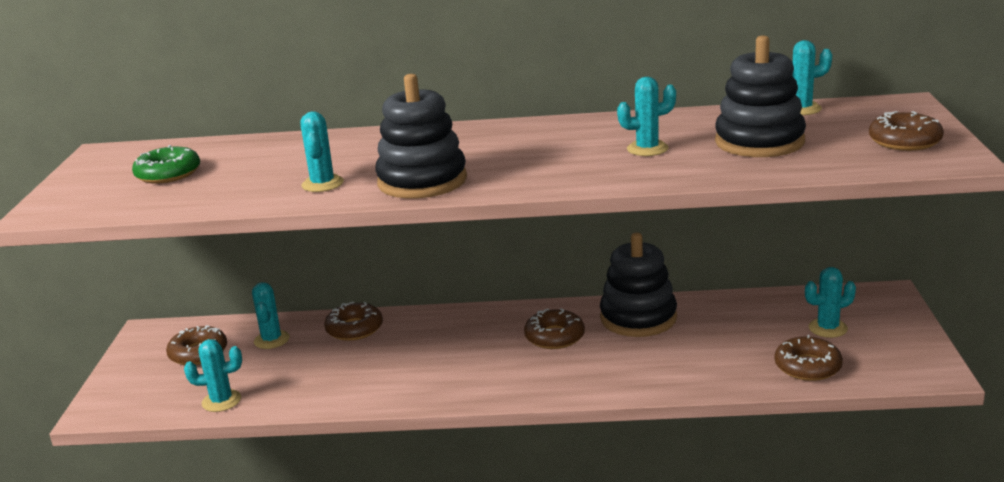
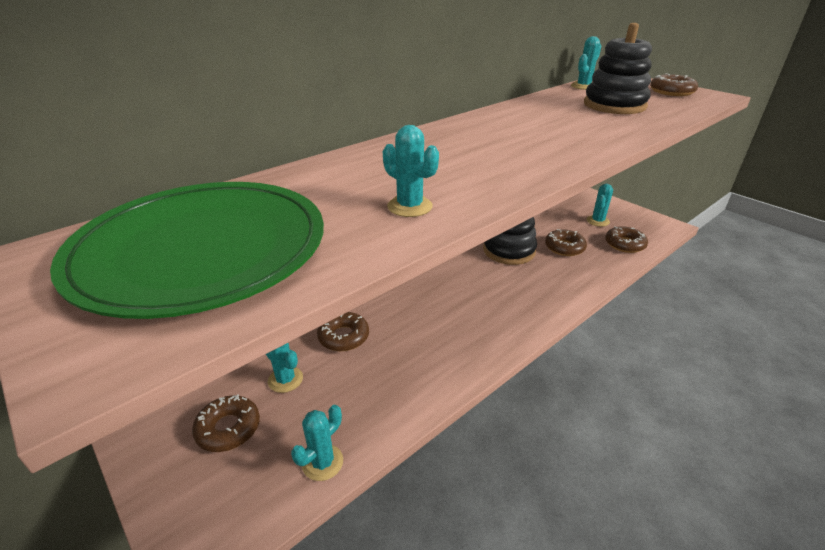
camera: 45 degrees left, 10 degrees up
(168, 174) = (201, 250): green donut -> green plate
(422, 181) = (488, 179): black stacking toy -> none
(554, 337) = (485, 281): brown donut -> brown donut (564, 247)
(647, 149) = (571, 121): turquoise cactus -> none

